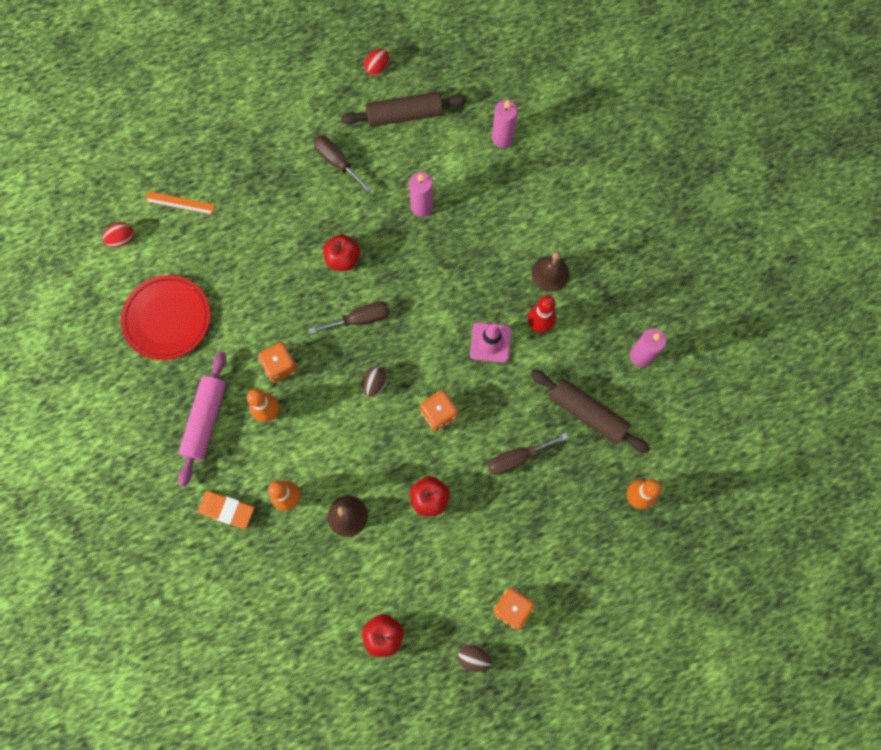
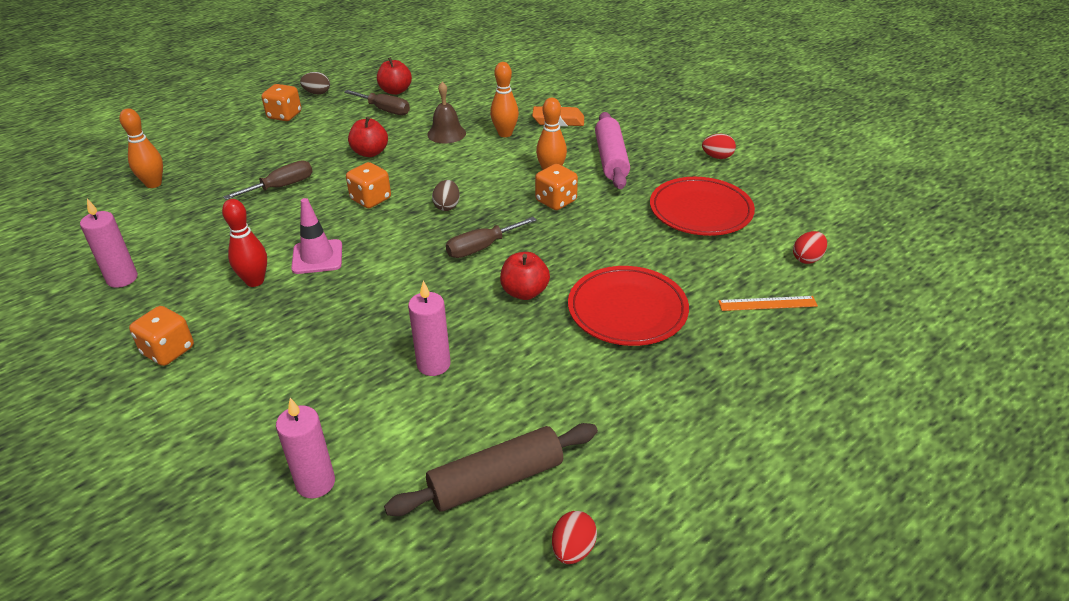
camera: 165 degrees right, 35 degrees down
(107, 396) = (717, 157): none -> red egg
(278, 222) = (627, 310): none -> red plate
(337, 162) = (580, 391): brown screwdriver -> brown screwdriver (385, 110)
(550, 274) = (237, 330): brown bell -> none
(587, 413) = (199, 226): brown rolling pin -> none
(595, 265) = (168, 351): none -> orange dice

